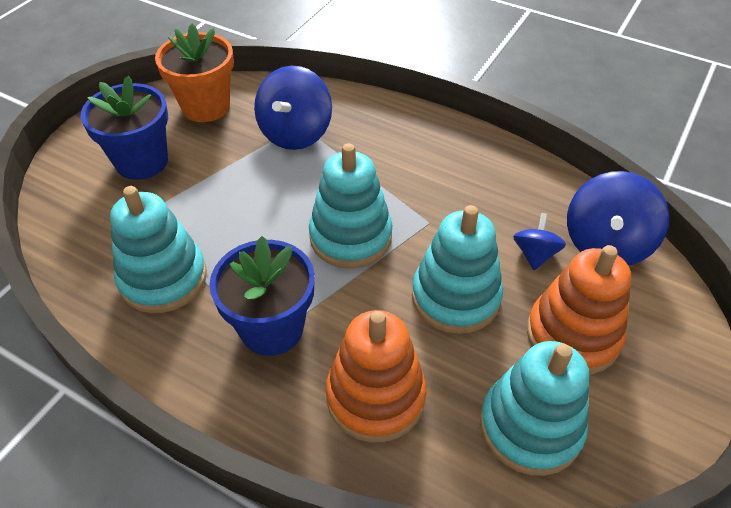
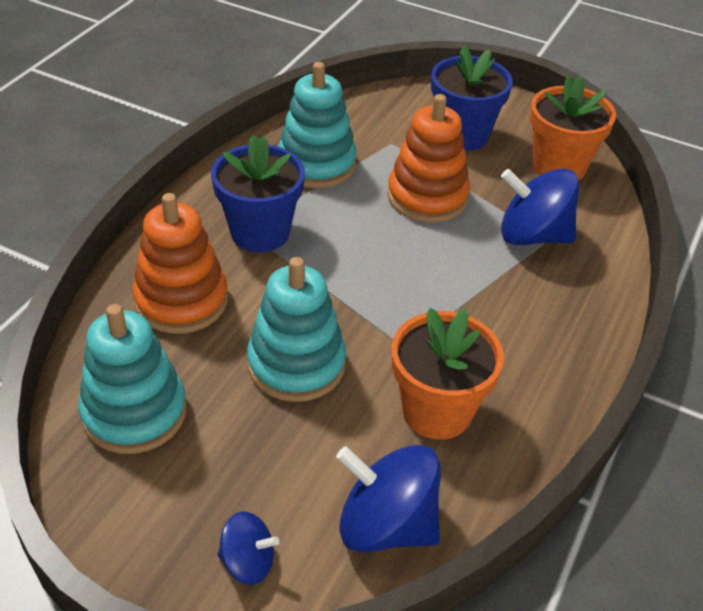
camera: 85 degrees right, 5 degrees down
(350, 237) = (376, 282): turquoise stacking toy -> none
(495, 208) = (437, 411): none -> orange flower pot
(535, 254) = (362, 444): blue spinning top -> blue spinning top (248, 562)
(572, 335) = (242, 465): orange stacking toy -> orange stacking toy (427, 197)

